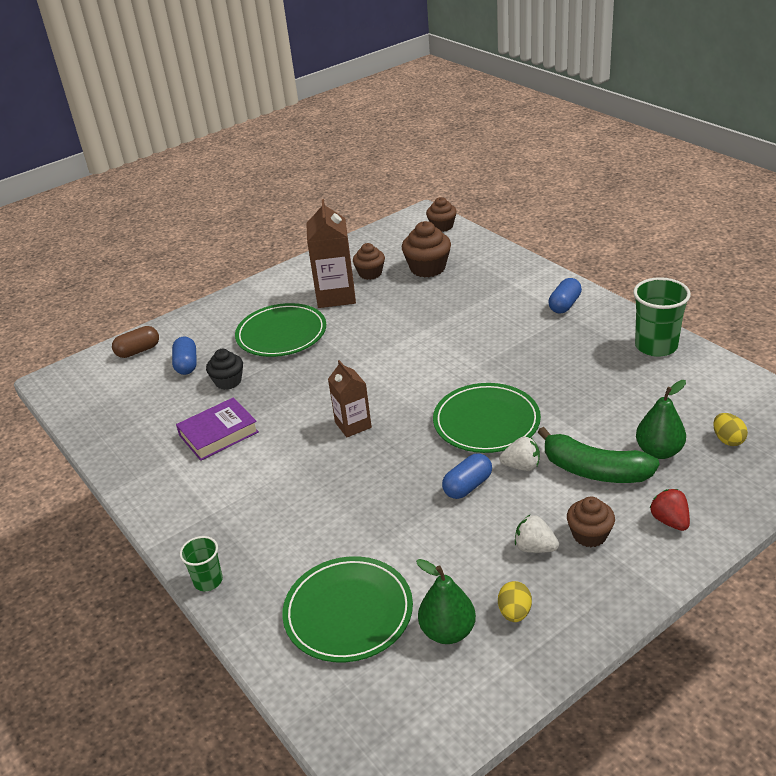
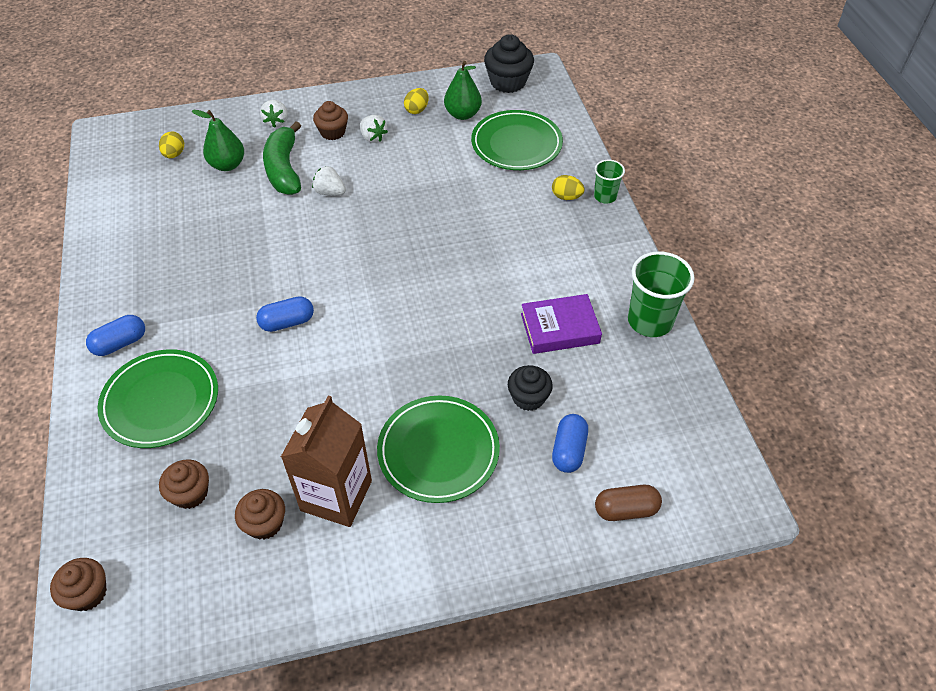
camera: 160 degrees left, 15 degrees up
(255, 562) = (566, 197): none -> yellow egg
(353, 425) = (431, 284): brown carton -> none
(418, 725) = (508, 82): none -> black cupcake
(427, 268) = (190, 493): brown cupcake -> brown cupcake, size x0.66
(467, 486) = (381, 193): blue capsule -> blue capsule (287, 322)
(486, 422) = (321, 239): green plate -> green plate (160, 401)
(594, 470) = (284, 169): green banana -> green banana turned 150 degrees counterclockwise
(656, 346) = (111, 253): green cup -> green cup (650, 321)
(670, 521) = (277, 122): red strawberry -> white strawberry

